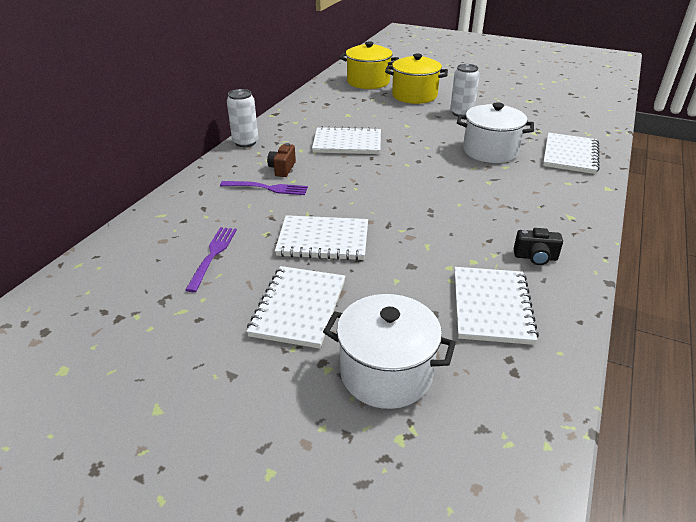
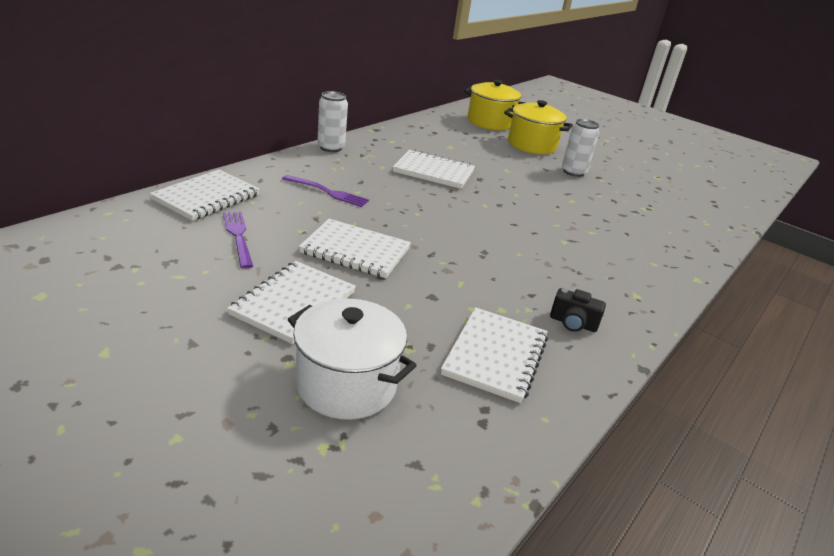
camera: 10 degrees right, 5 degrees down
(212, 255) = (238, 236): purple fork -> purple fork turned 45 degrees counterclockwise
(282, 169) = (353, 179): brown camera -> none
(490, 151) = (583, 213): white pot -> none
(570, 155) = (672, 238): white notebook -> white notebook (206, 197)

